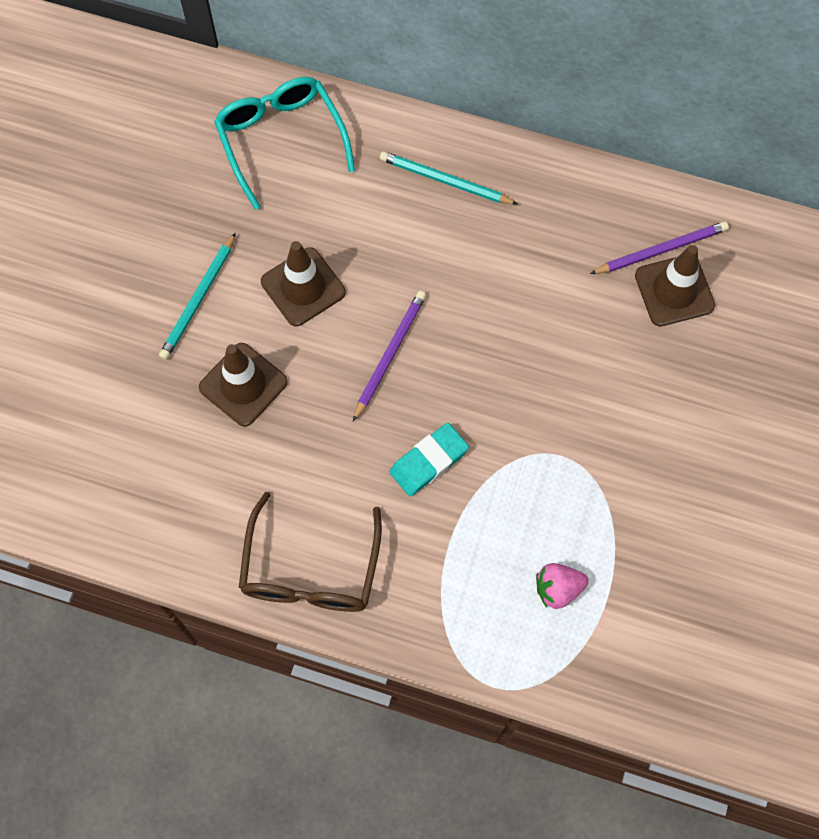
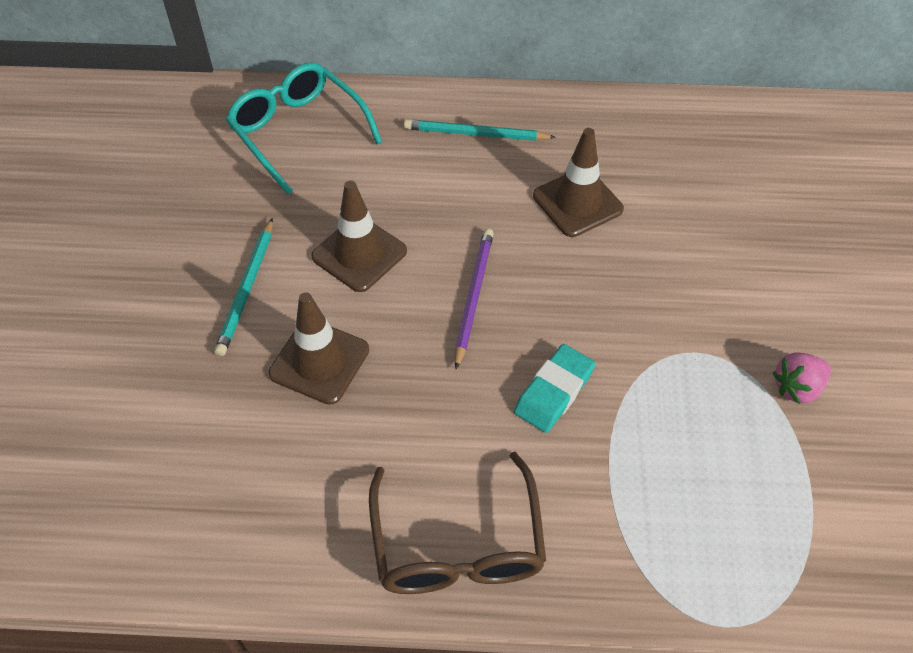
camera: 15 degrees left, 15 degrees down
(558, 589) = (752, 491): pink strawberry -> pink strawberry (797, 388)
(660, 250) = (709, 148): purple pencil -> none
(674, 290) = (738, 179): brown traffic cone -> brown traffic cone (577, 202)

